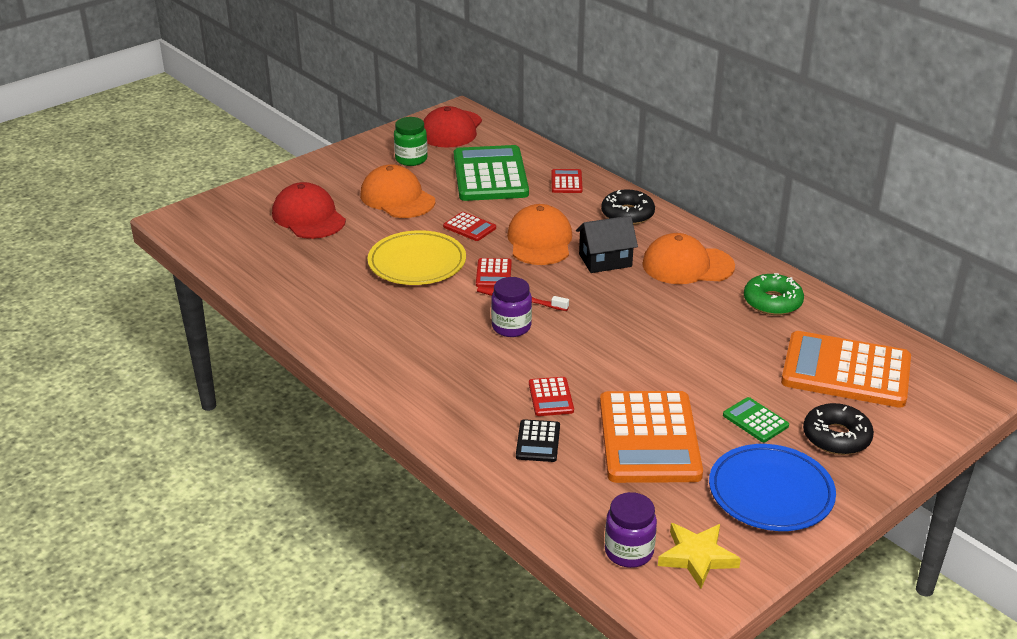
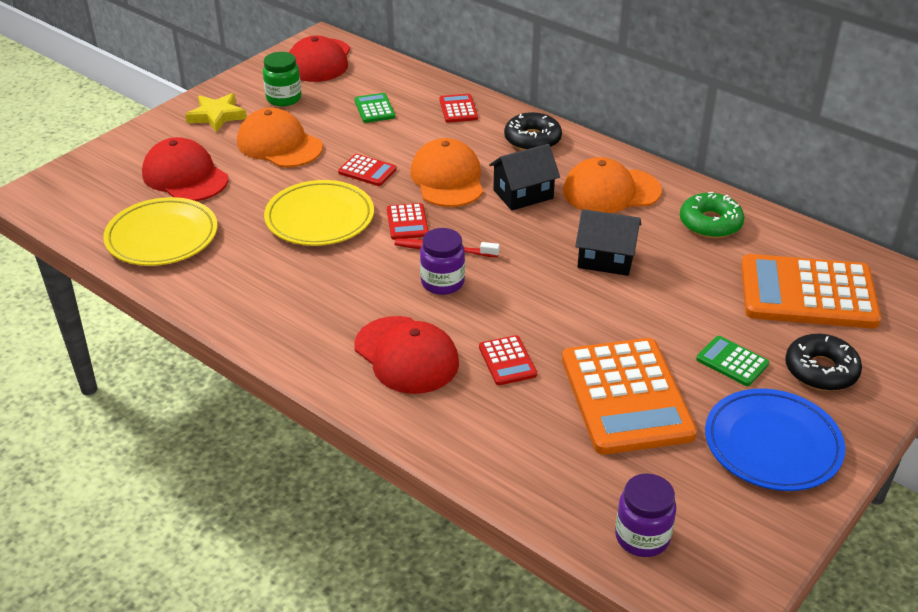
camera: 10 degrees left, 5 degrees up
(277, 265) = (162, 237): none -> yellow plate
(463, 383) = (406, 355): none -> red cap
(490, 175) = (374, 109): green calculator -> green calculator, size x0.44
(538, 441) = (507, 416): black calculator -> none
(665, 323) = (606, 259): none -> black house
(697, 557) = (717, 533): yellow star -> yellow star (217, 116)

